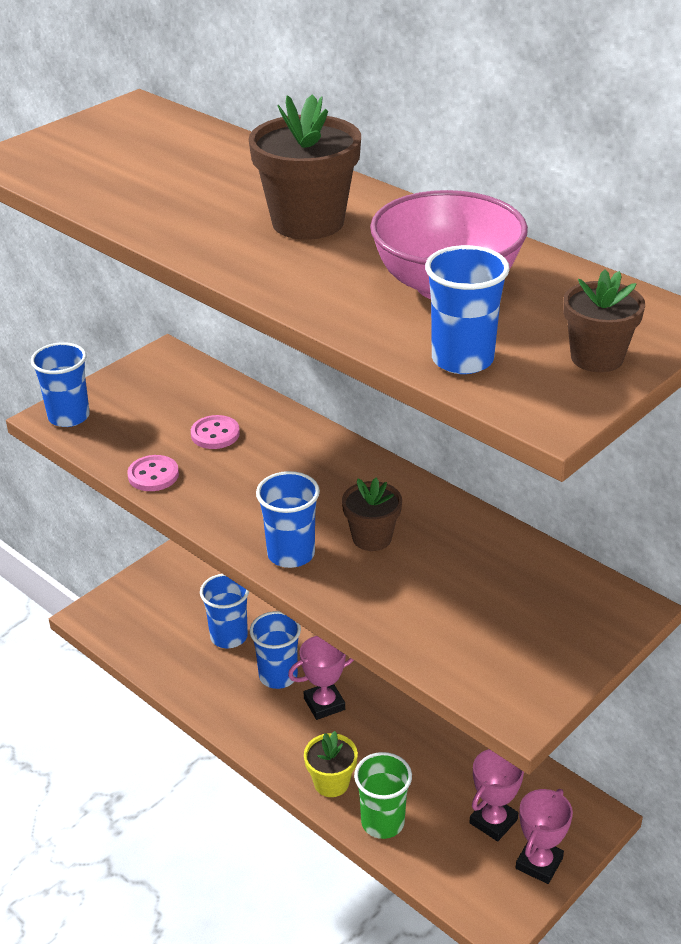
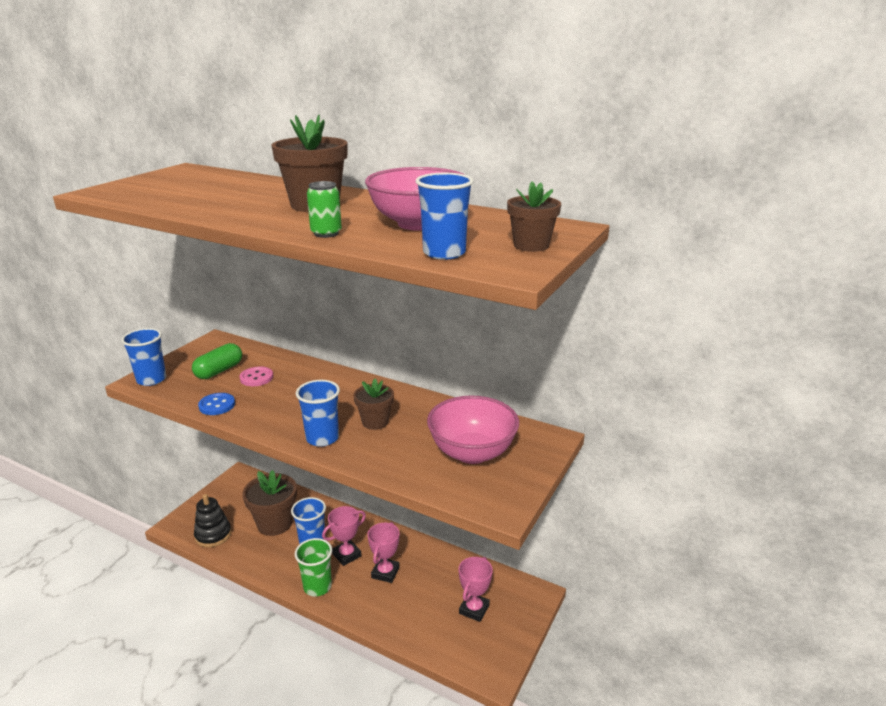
camera: 15 degrees left, 10 degrees down
(140, 639) = (213, 535): none -> black stacking toy
(153, 475) = (217, 405): pink button -> blue button
(164, 414) = (219, 371): none -> green capsule
(229, 636) = (274, 523): blue cup -> brown flower pot
(308, 294) = (326, 233): none -> green can
(331, 783) = (361, 605): yellow flower pot -> none
(382, 822) = (401, 624): green cup -> green cup (317, 586)
(501, 613) = (472, 453): none -> pink bowl
(539, 863) = (510, 630): pink trophy -> pink trophy (385, 572)

